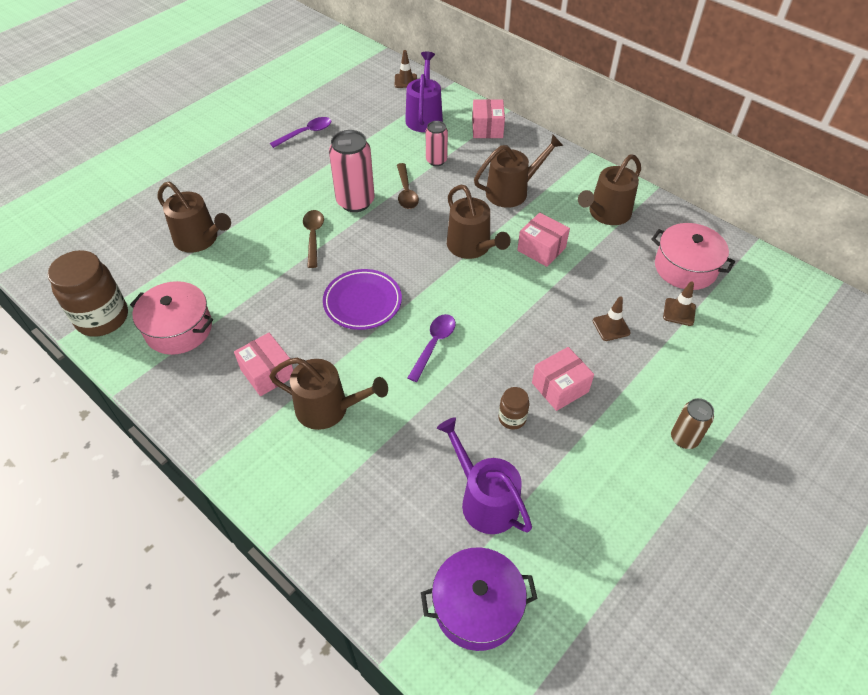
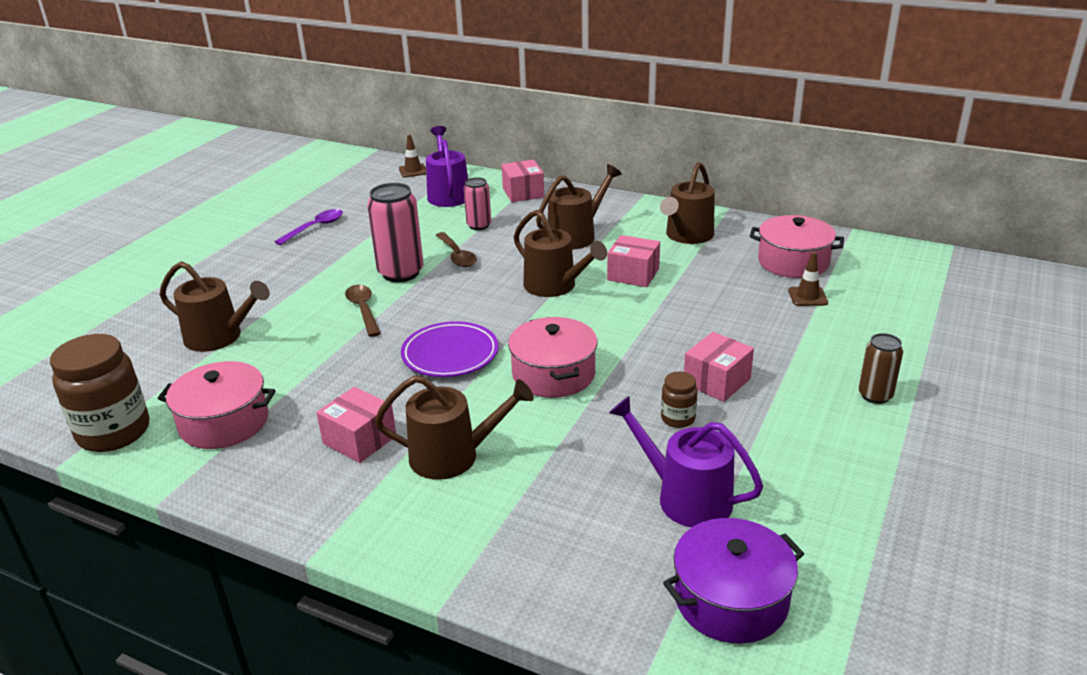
camera: 15 degrees left, 20 degrees down
(434, 345) = (553, 374): purple spoon -> pink pot
(611, 327) = (743, 321): brown traffic cone -> none

